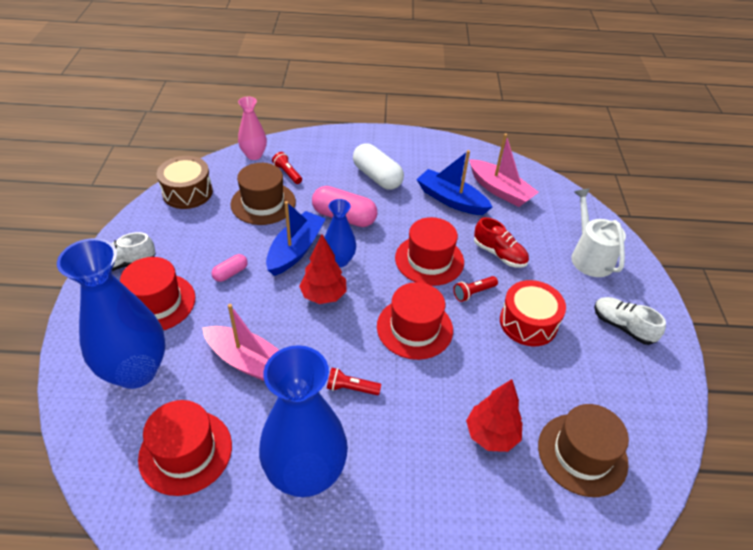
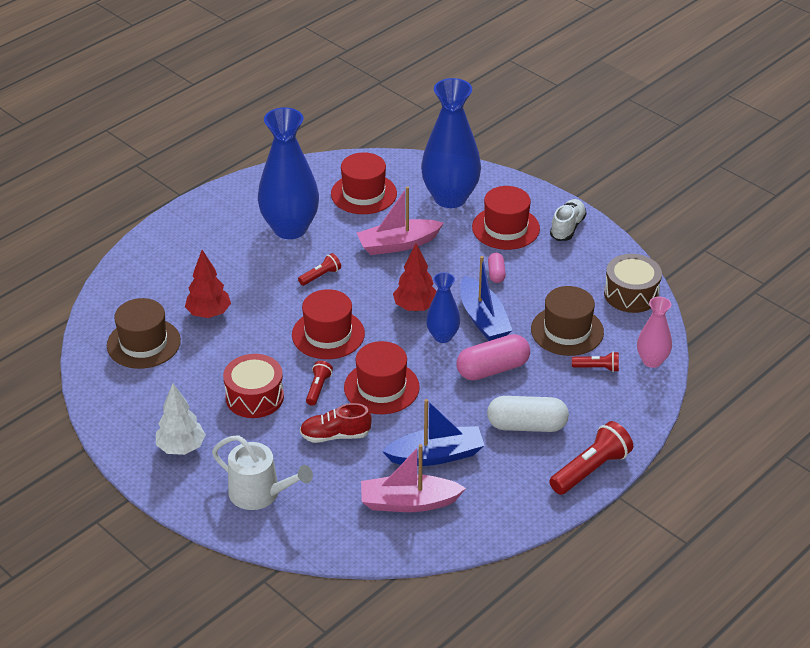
camera: 135 degrees right, 5 degrees down
(380, 138) = (590, 469): none -> red flashlight
(622, 326) = (181, 448): white shoe -> white tree

